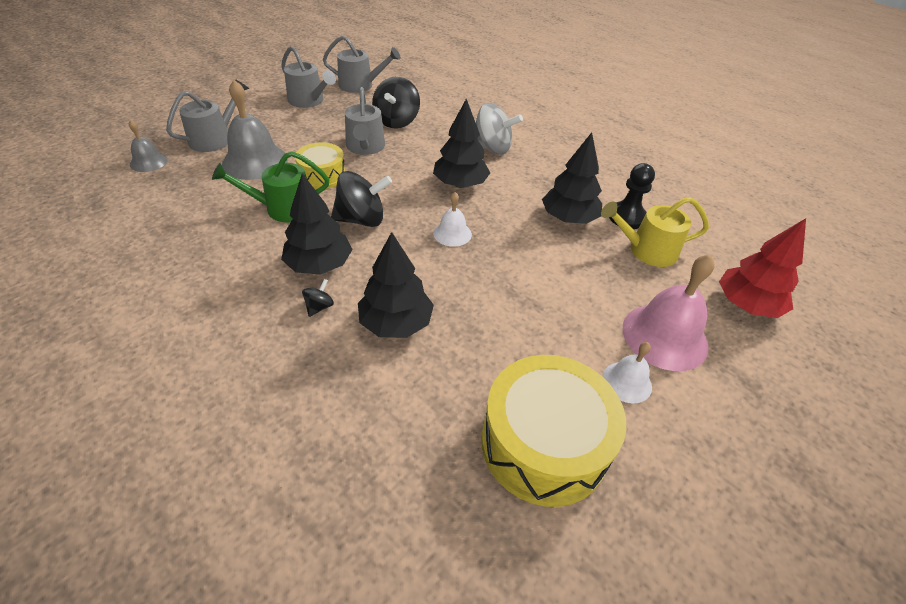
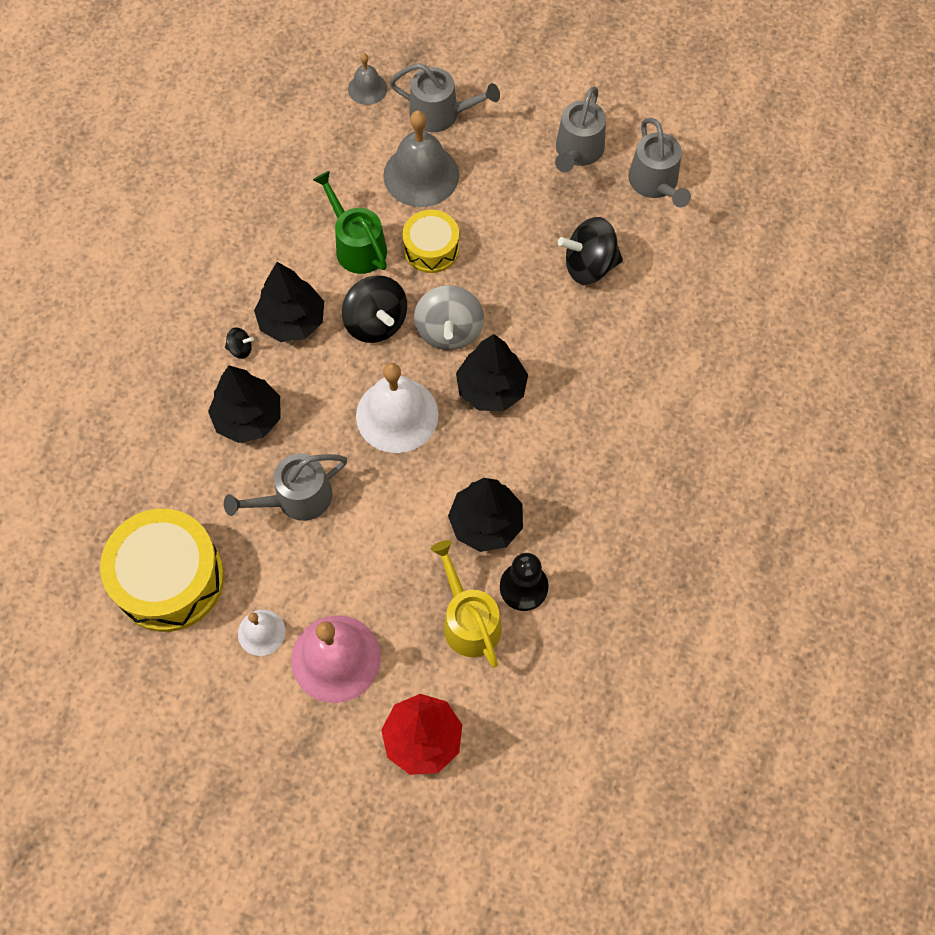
camera: 70 degrees right, 20 degrees up
(365, 147) = (510, 261): grey watering can -> grey watering can (297, 498)
(452, 233) = (397, 415): white bell -> white bell, size x1.86
(492, 148) = (591, 395): grey spinning top -> grey spinning top (449, 331)

